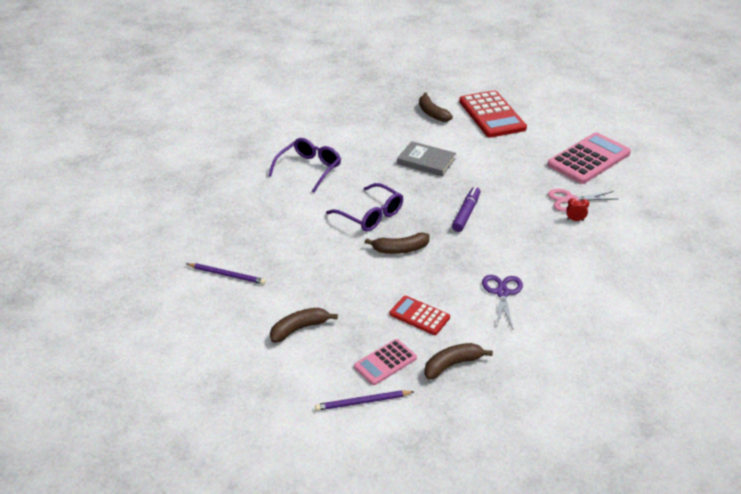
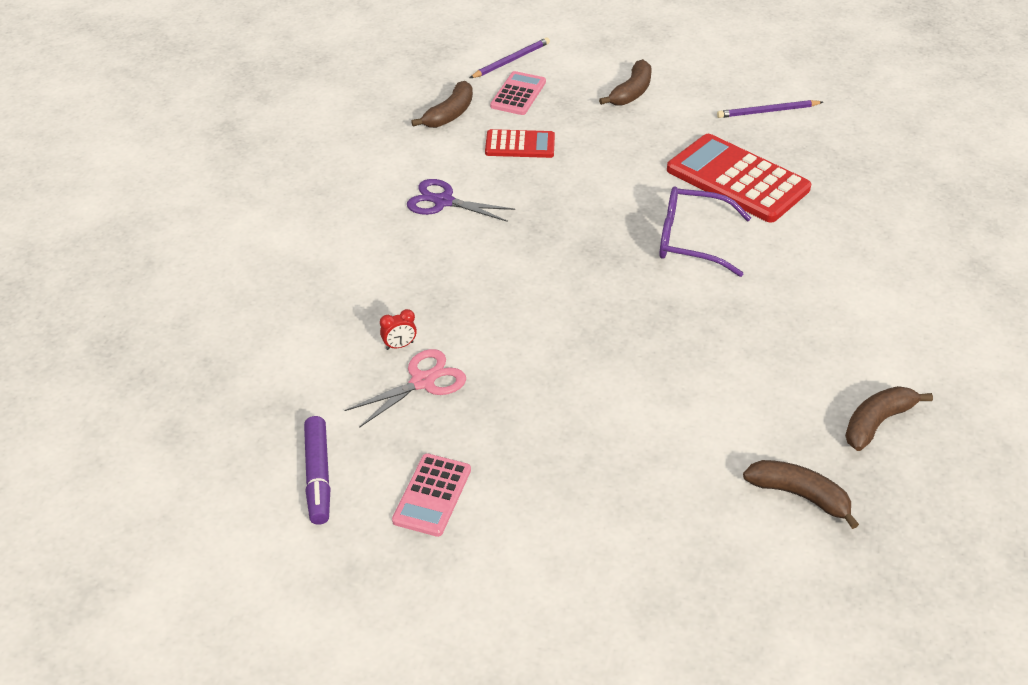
camera: 150 degrees right, 5 degrees up
(309, 169) = (856, 279): purple glasses -> none
(400, 249) = (608, 209): brown banana -> brown banana (877, 423)
(426, 161) = (704, 368): grey book -> none
(466, 213) = (566, 293): purple marker -> purple marker (318, 476)
(492, 115) = (686, 545): red calculator -> red calculator (737, 179)
(502, 293) = (443, 202): purple scissors -> purple scissors turned 135 degrees clockwise
(588, 159) = (432, 495): pink calculator -> pink calculator, size x0.55

